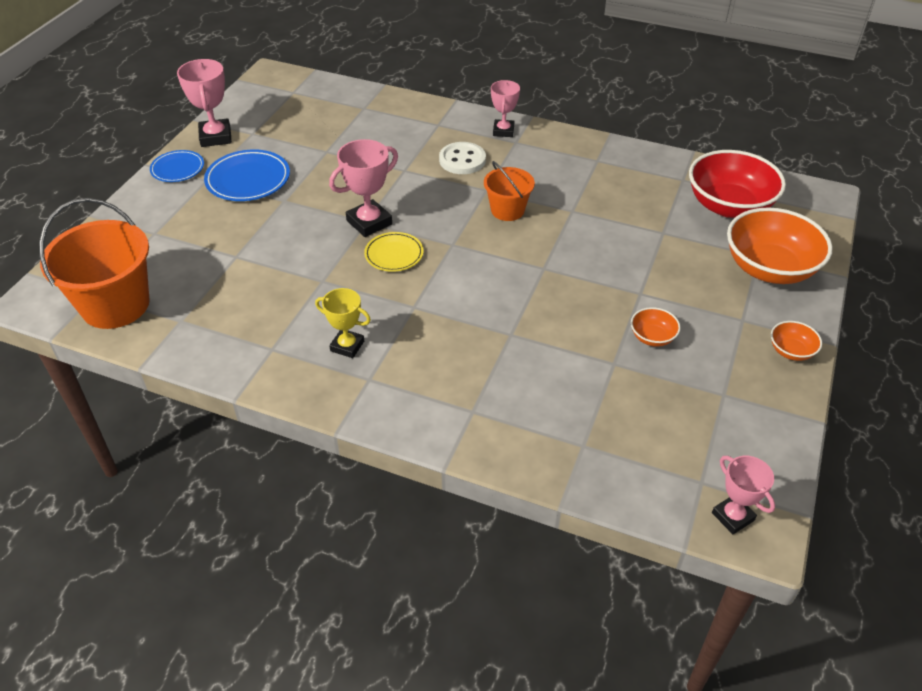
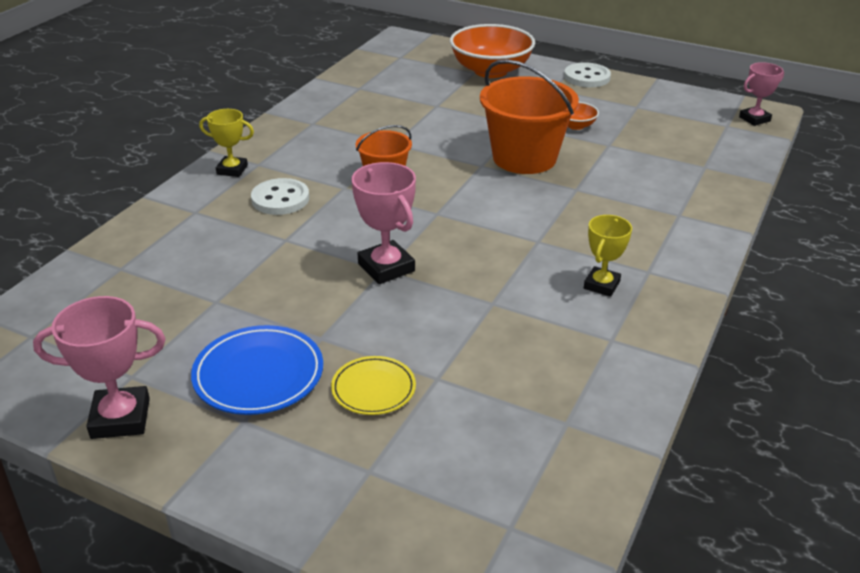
camera: 85 degrees left, 10 degrees down
(115, 305) = (536, 497): orange bucket -> orange bucket (524, 158)
(178, 169) = (198, 458): blue plate -> none
(394, 254) = (449, 251): yellow plate -> yellow plate (373, 389)
(503, 131) = (232, 170): pink trophy -> yellow trophy
(729, 206) = (404, 74): red bowl -> none
(791, 351) = (587, 77): orange bowl -> white button

